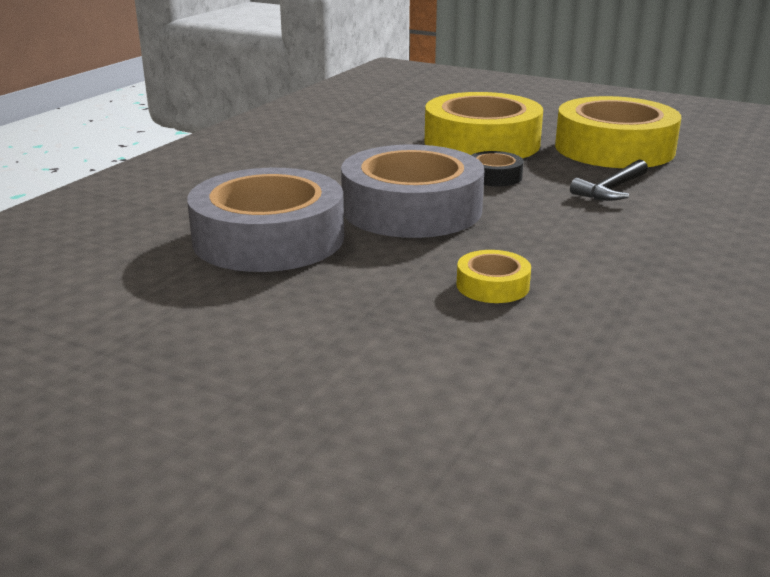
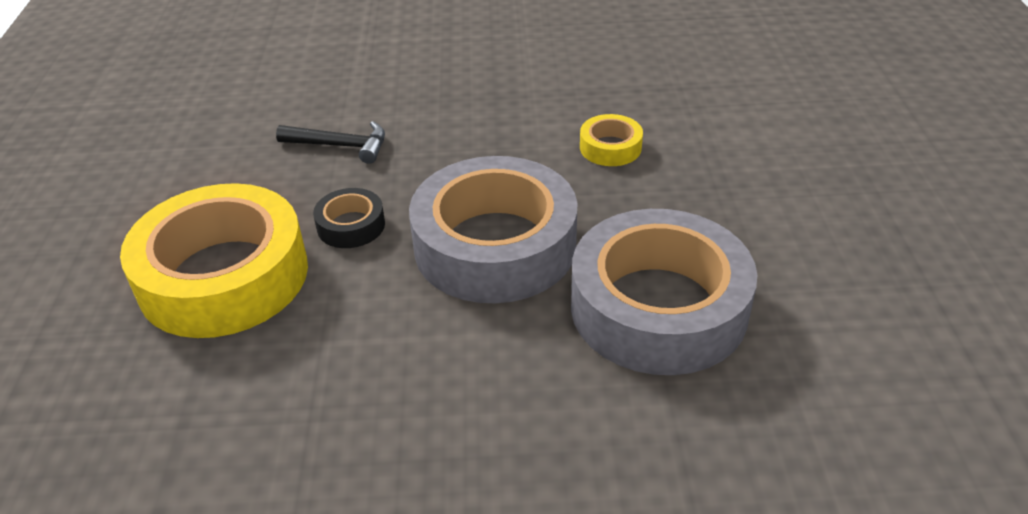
camera: 120 degrees left, 15 degrees up
(614, 148) = (194, 174): yellow tape -> none

